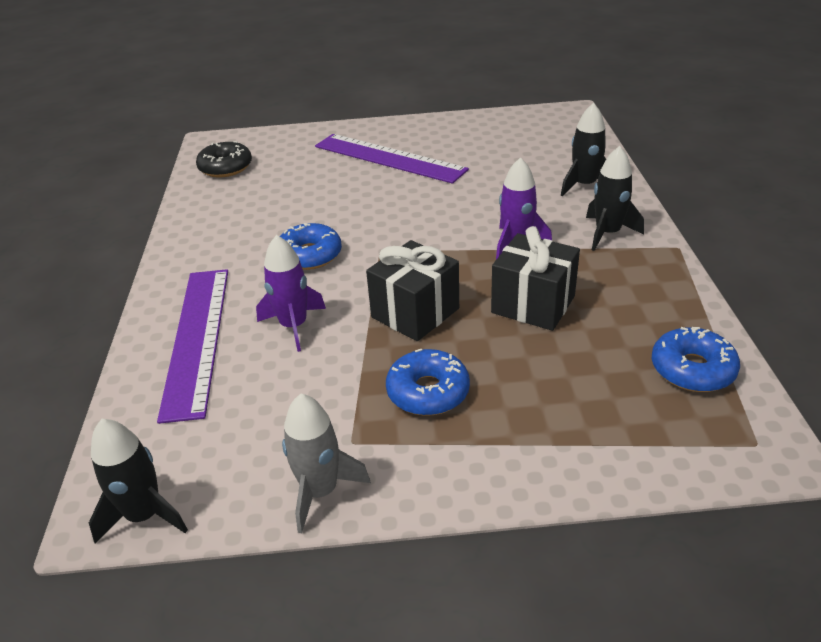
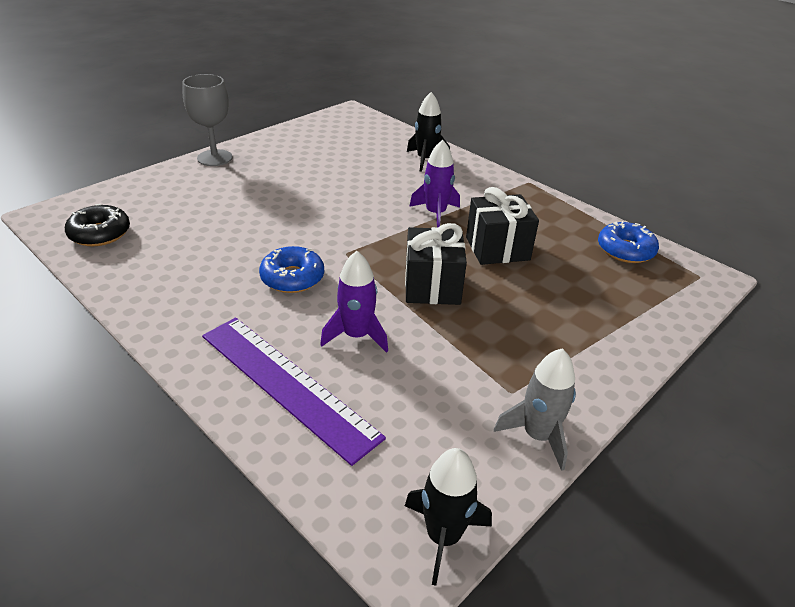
camera: 45 degrees left, 0 degrees up
(383, 127) = (215, 158): none -> grey goblet
(389, 158) = (254, 180): purple ruler -> none
(428, 392) = (512, 334): blue donut -> none
(607, 233) = (480, 187): black rocket -> none

